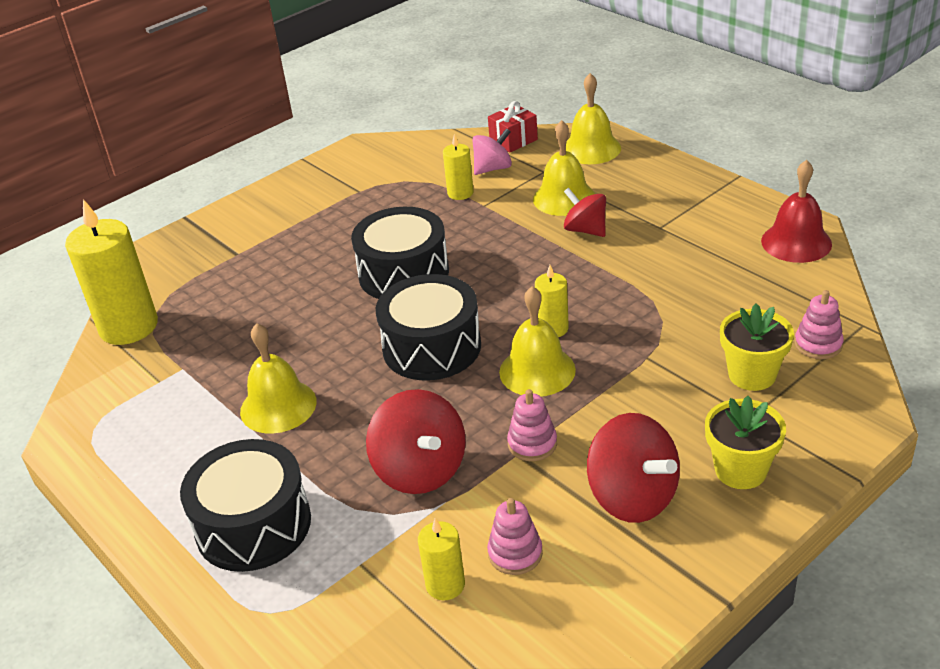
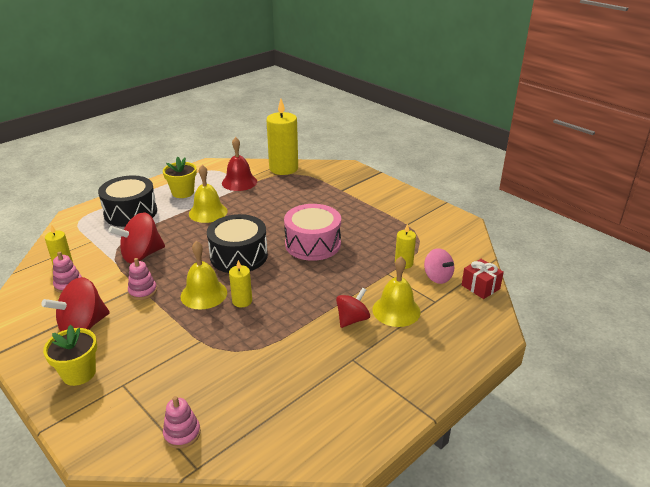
camera: 85 degrees right, 5 degrees down
(403, 273) = (313, 244): black drum -> pink drum
(591, 148) = (472, 327): yellow bell -> none
(752, 375) = (163, 390): yellow flower pot -> yellow flower pot (183, 192)
(796, 242) = (320, 443): red bell -> red bell (239, 182)

